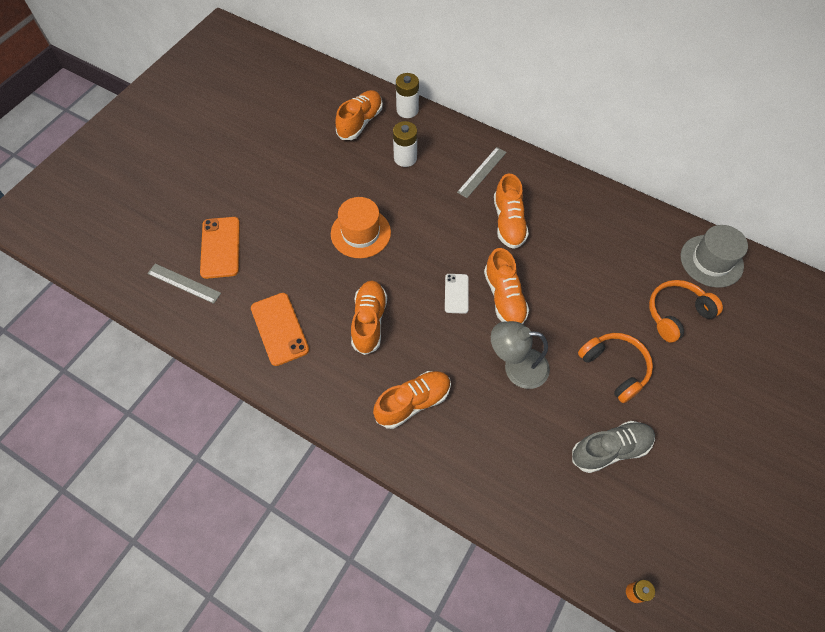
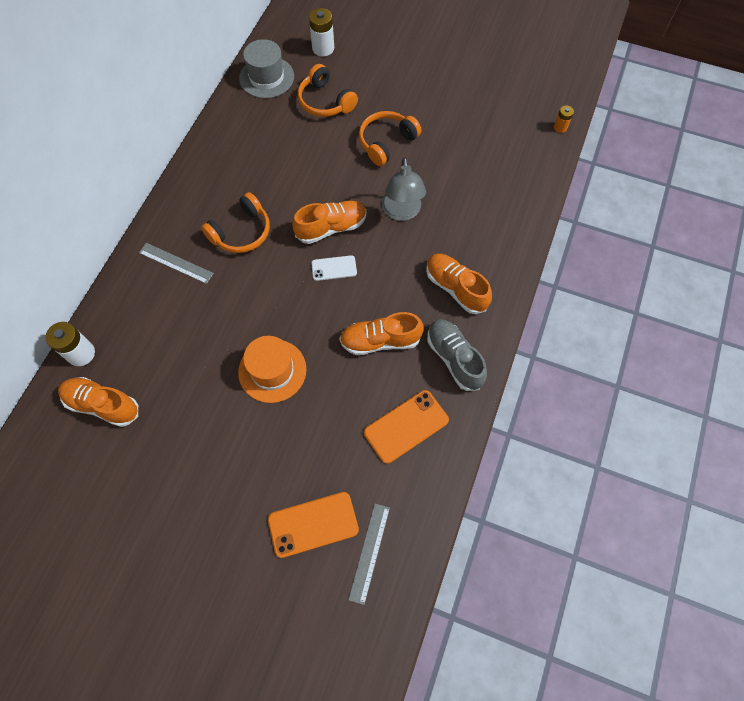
camera: 100 degrees left, 5 degrees up
(405, 158) = (159, 343): white battery -> white battery (323, 48)
(508, 222) = (241, 232): orange shoe -> orange headphones
(610, 450) = (459, 144): grey shoe -> grey shoe (454, 358)

